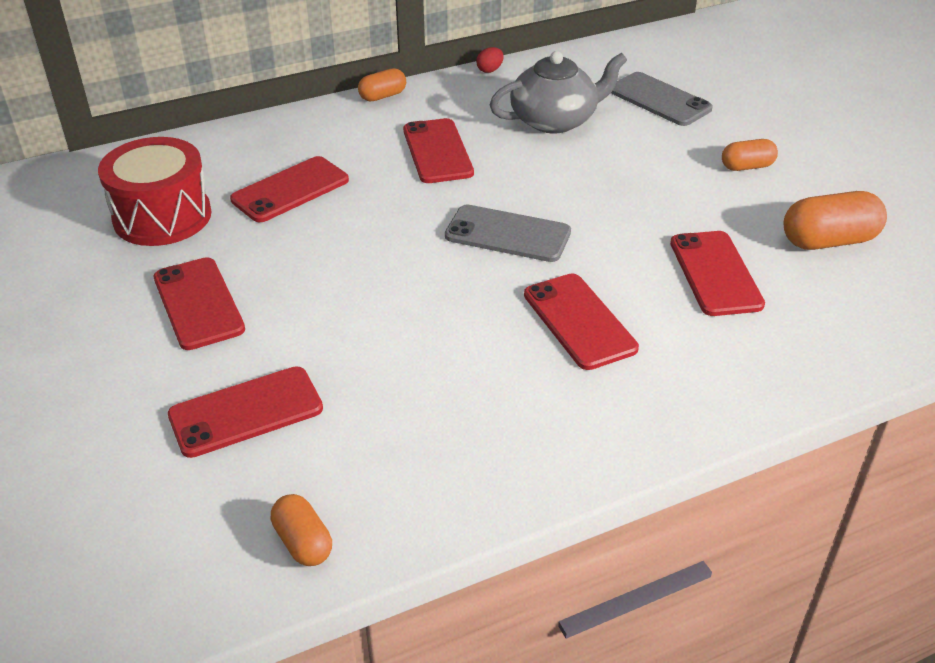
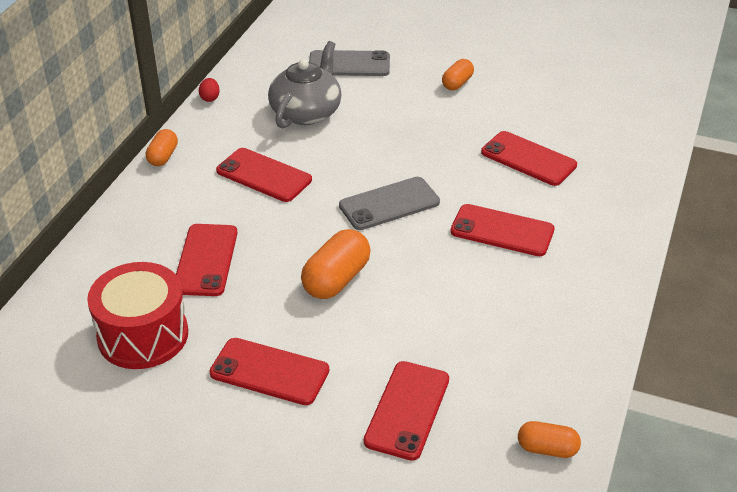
camera: 45 degrees left, 0 degrees up
(828, 241) = (554, 106): orange capsule -> orange capsule (336, 279)

